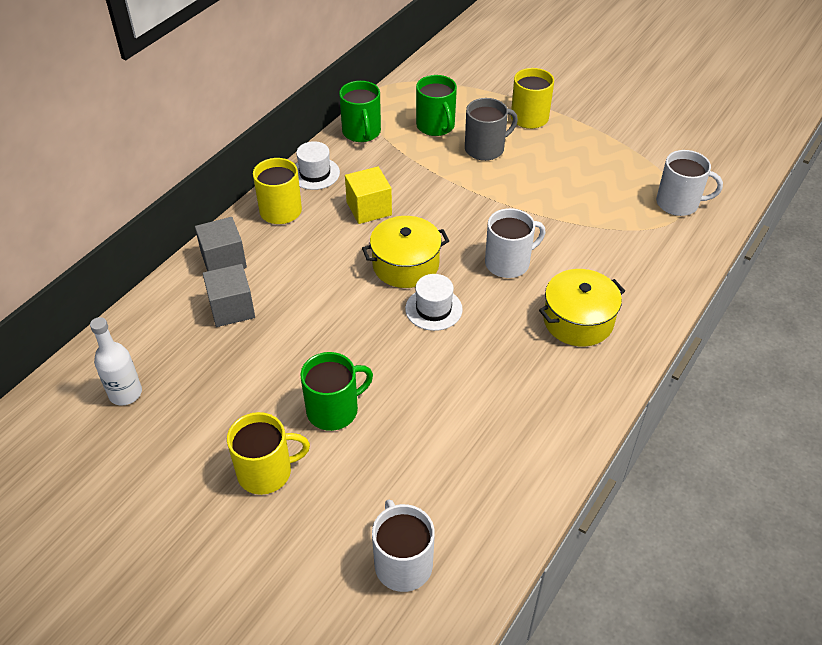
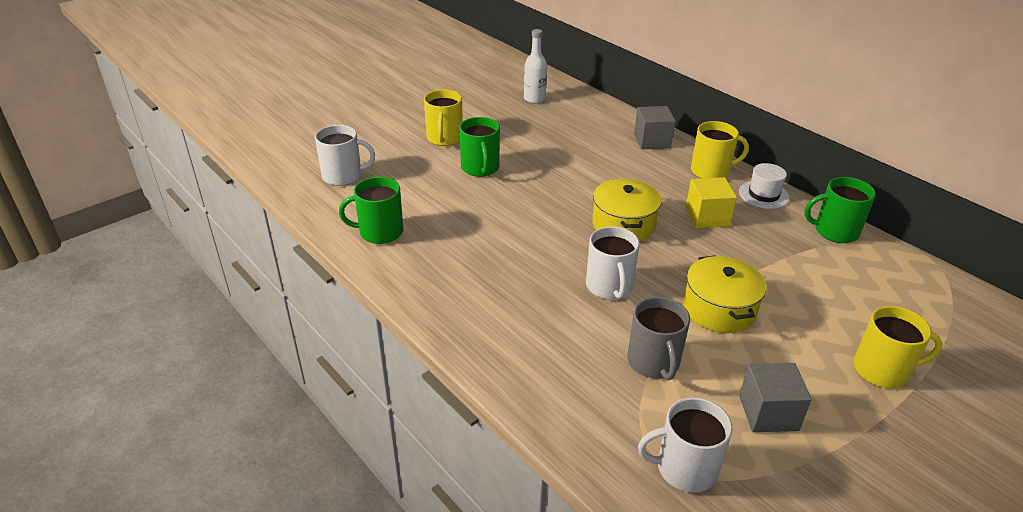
camera: 105 degrees right, 10 degrees down
(232, 308) = (597, 139): grey cube -> grey cube (768, 413)
(433, 309) = (563, 229): white hat -> none
(436, 126) = (852, 285): green mug -> green mug (380, 232)
(485, 149) = (808, 314): grey mug -> grey mug (653, 362)
(578, 320) = (514, 312): yellow pot -> yellow pot (719, 309)
(678, 203) = (685, 468): white mug -> white mug turned 60 degrees clockwise

